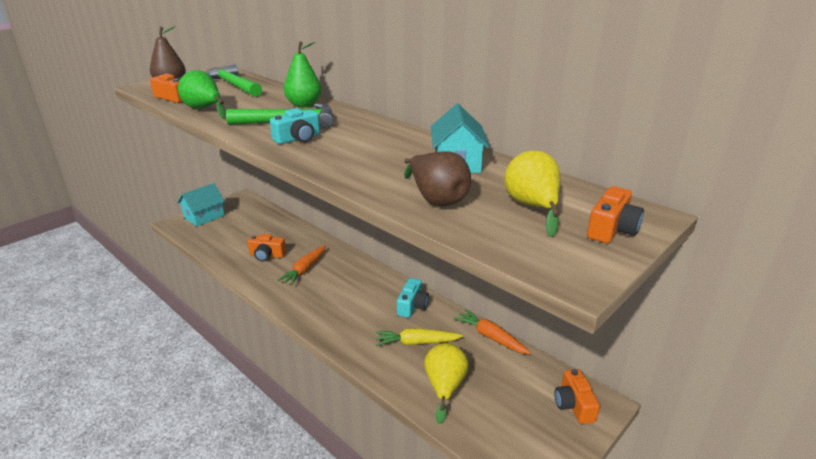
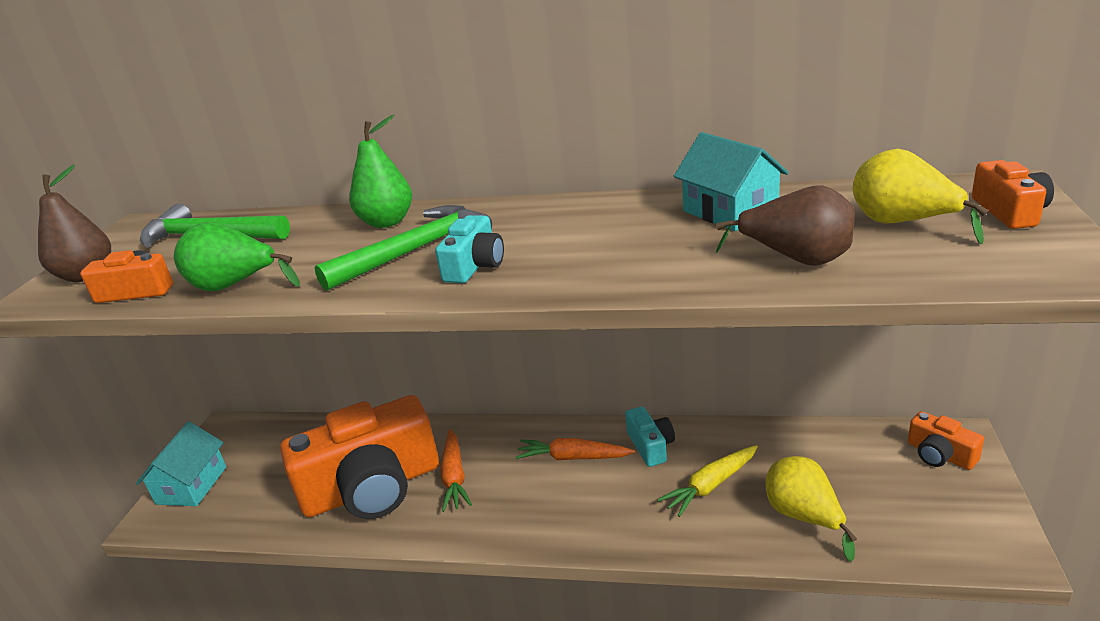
camera: 30 degrees left, 0 degrees up
(267, 255) = (372, 487): orange camera -> orange camera, size x2.35
(491, 337) = (778, 432): orange carrot -> orange carrot (573, 457)

